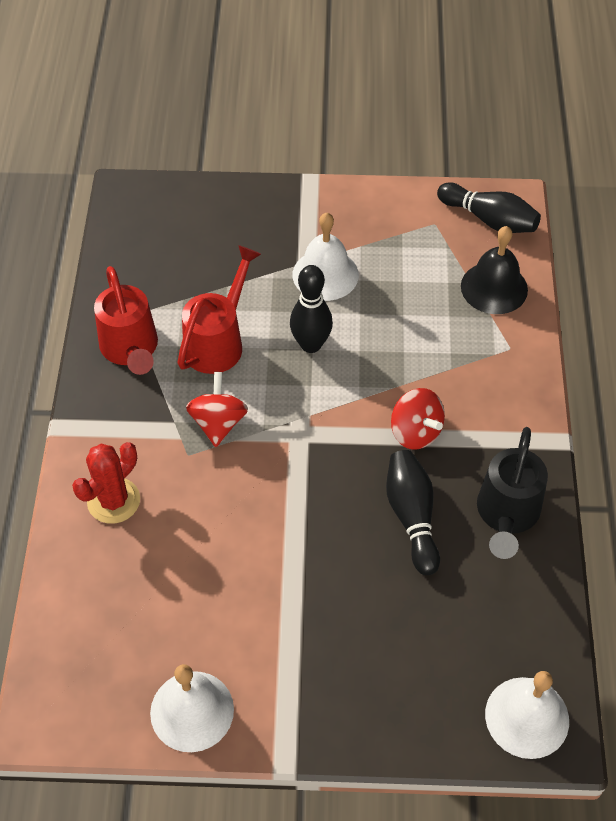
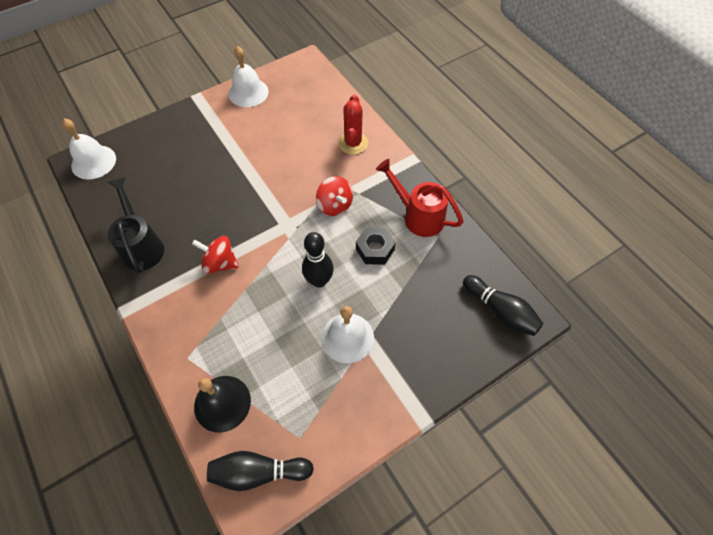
camera: 145 degrees right, 5 degrees up
(218, 342) = (375, 249): red watering can -> black nut
(412, 517) = (196, 216): black bowling pin -> black bowling pin (500, 311)

